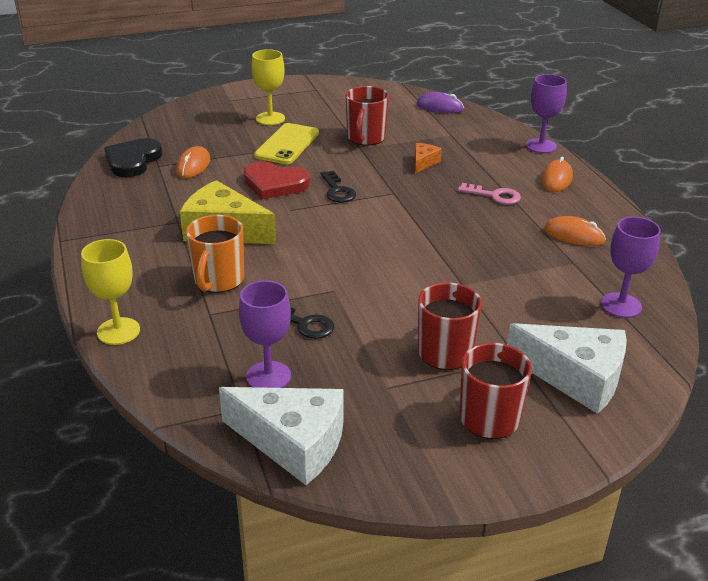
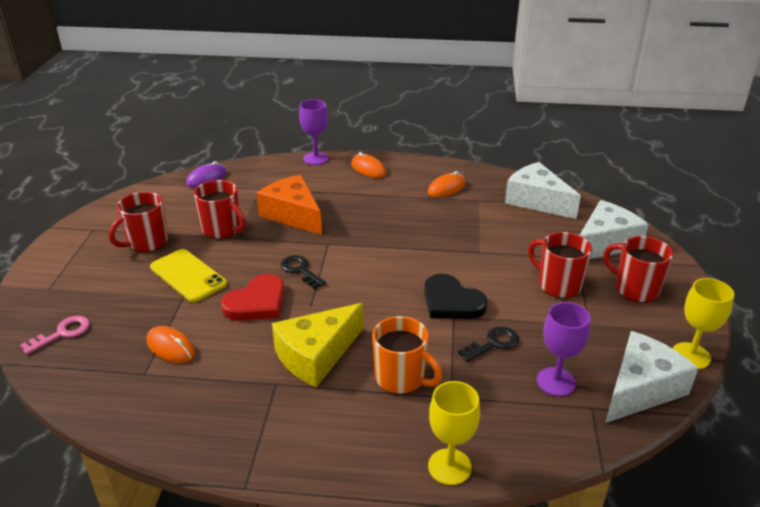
camera: 65 degrees left, 0 degrees up
(133, 161) = (114, 391): black heart -> black heart (451, 302)
(270, 118) = (123, 272): yellow goblet -> yellow goblet (691, 356)
(317, 114) = (146, 243): none -> red mug
(337, 190) = (300, 270): black key -> black key turned 135 degrees counterclockwise
(424, 163) = (293, 214): orange cheese -> orange cheese, size x2.11
(494, 195) = (370, 200): pink key -> pink key (62, 333)
(621, 305) = (537, 201): purple goblet -> white cheese

